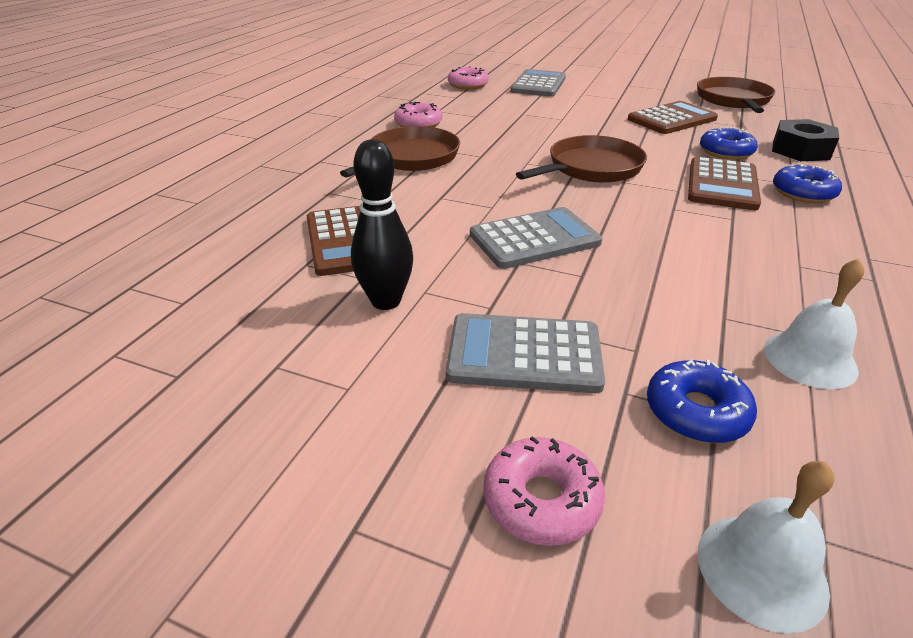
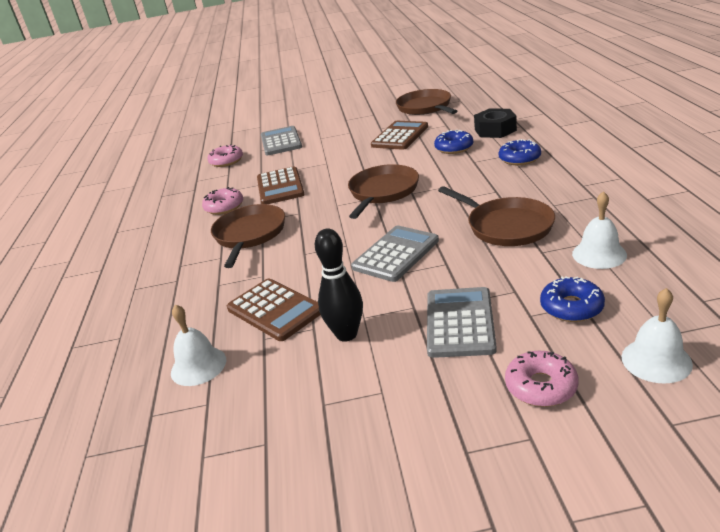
camera: 25 degrees left, 5 degrees down
(220, 261) = (198, 366): none -> white bell
(524, 354) = (460, 323): grey calculator -> grey calculator turned 120 degrees clockwise
(705, 265) = (506, 226): none -> brown pan
(722, 185) = (471, 171): brown calculator -> brown calculator (280, 187)

